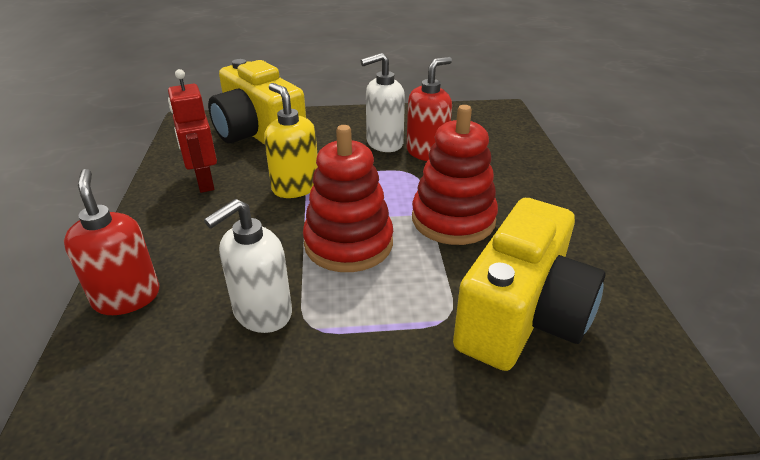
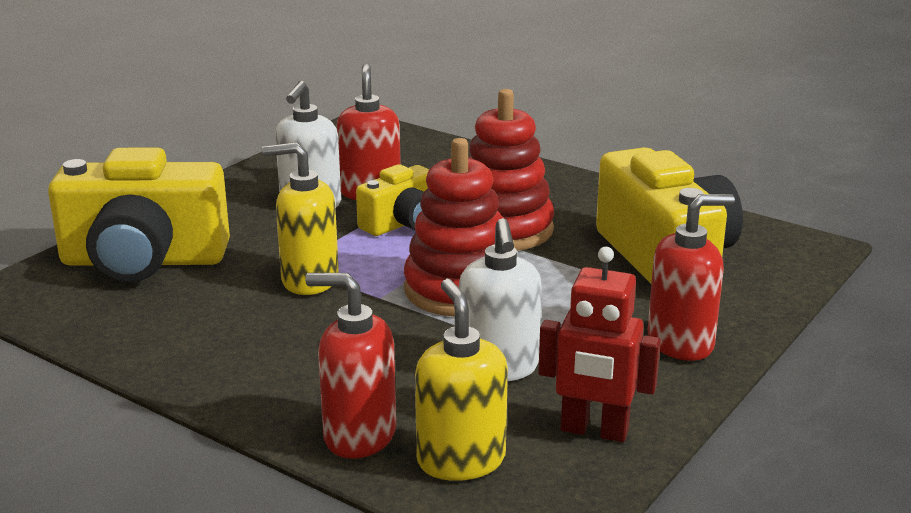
camera: 50 degrees left, 10 degrees down
(124, 358) = (460, 460): none -> yellow soap dispenser
(204, 182) = (196, 328): red robot -> red robot (594, 431)
(396, 394) = (681, 343): none -> red soap dispenser
(405, 181) = (402, 223): none -> yellow camera

